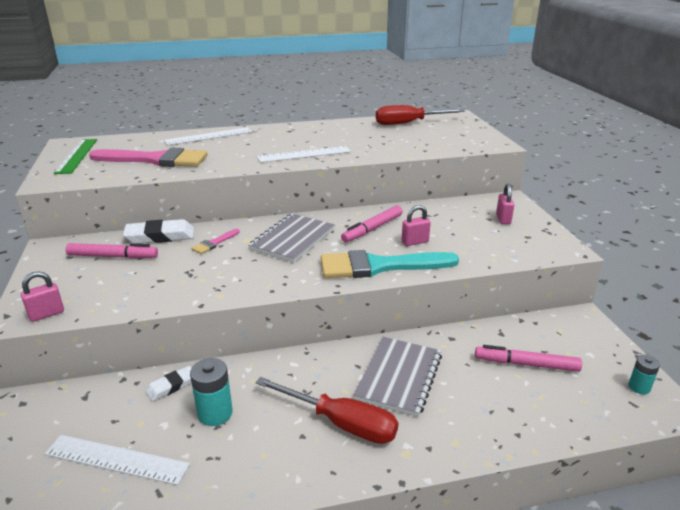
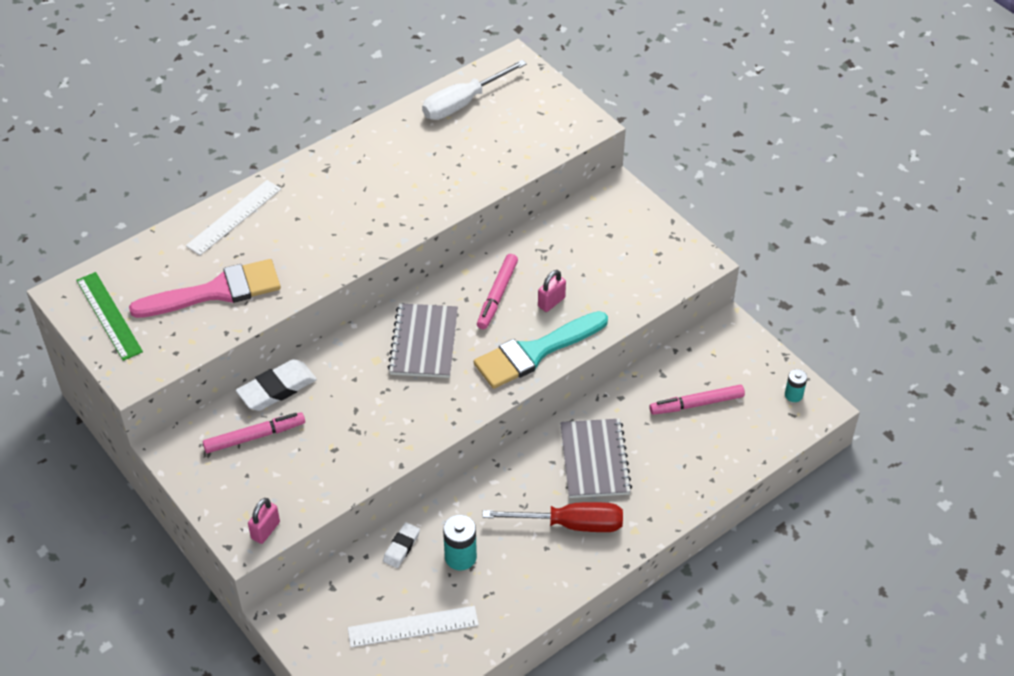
camera: 25 degrees left, 20 degrees up
(214, 243) = (345, 378): pink brush -> none
(304, 154) = (382, 221): white ruler -> none
(409, 123) = (463, 103): red screwdriver -> white screwdriver
(503, 219) = (624, 231): pink padlock -> none

